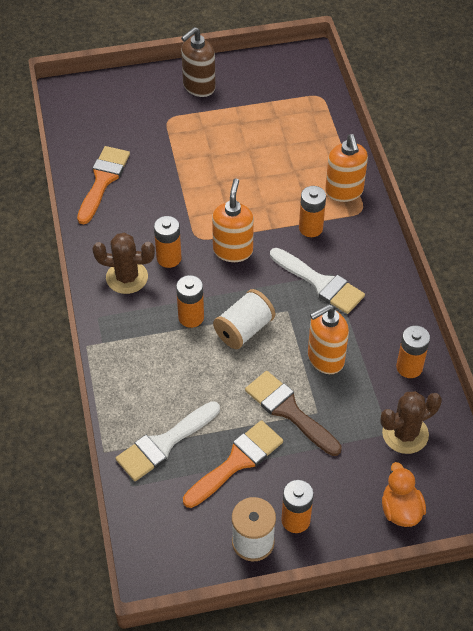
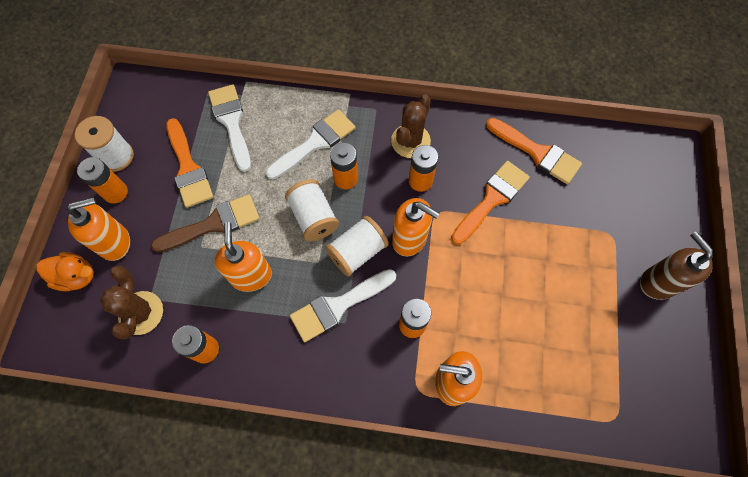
camera: 110 degrees right, 15 degrees up
(160, 356) = (315, 143): none -> white brush
(166, 202) = (492, 199): none -> orange brush
(263, 285) = (357, 252): none -> white spool
(349, 492) = (115, 242): none -> orange soap dispenser

